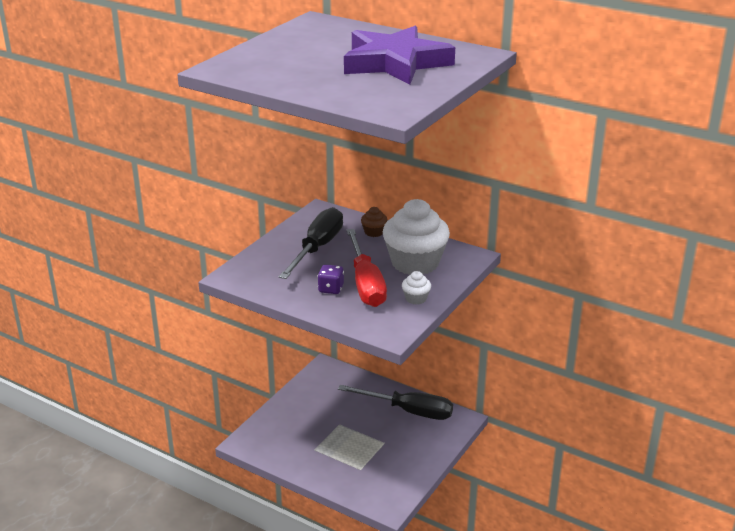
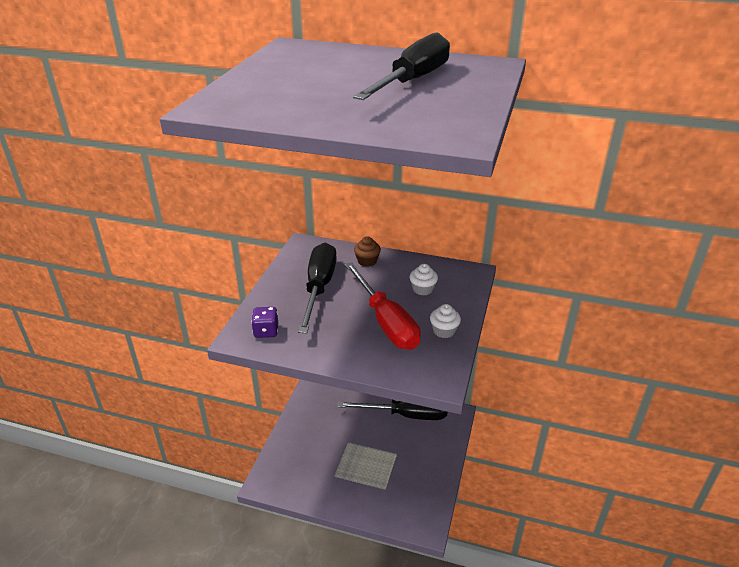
camera: 15 degrees left, 5 degrees up
(331, 289) = (353, 334): purple dice -> purple dice (266, 331)
(395, 63) = (412, 81): purple star -> black screwdriver
(415, 263) = (423, 289): white cupcake -> white cupcake, size x0.42

